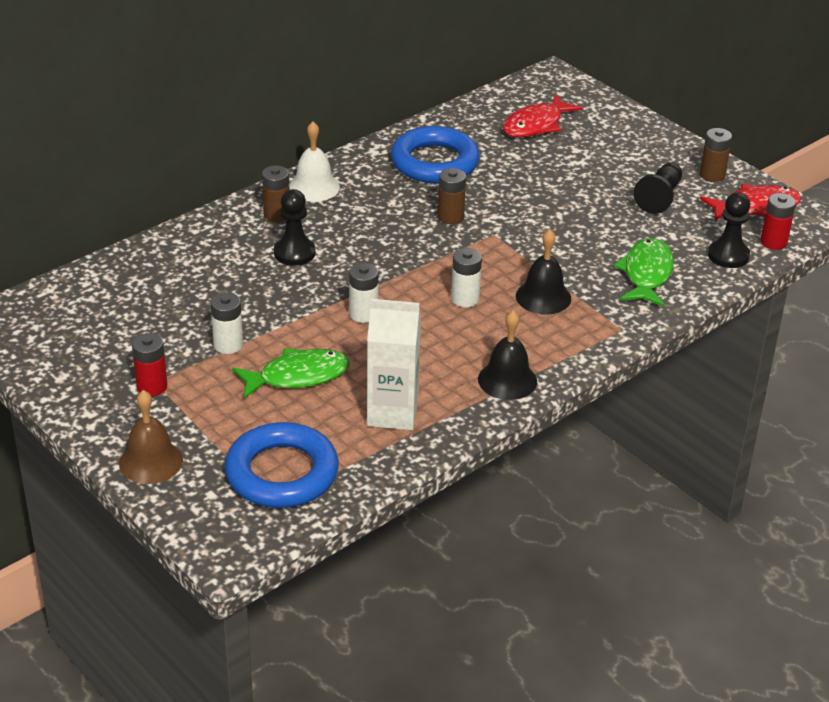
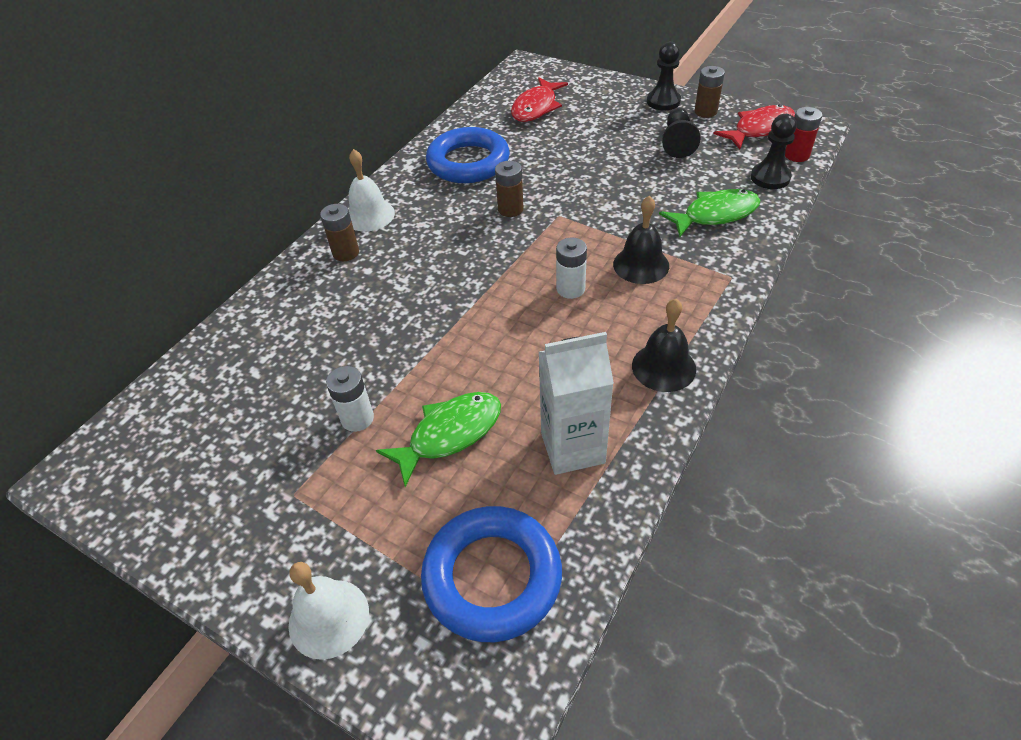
camera: 15 degrees left, 10 degrees up
(151, 461) = (329, 618): brown bell -> white bell
(152, 386) = (291, 504): red battery -> none
(294, 253) = (381, 289): black pawn -> black pawn (663, 101)
(363, 314) = (482, 336): white battery -> none
(646, 274) = (715, 214): green fish -> green fish turned 75 degrees clockwise

